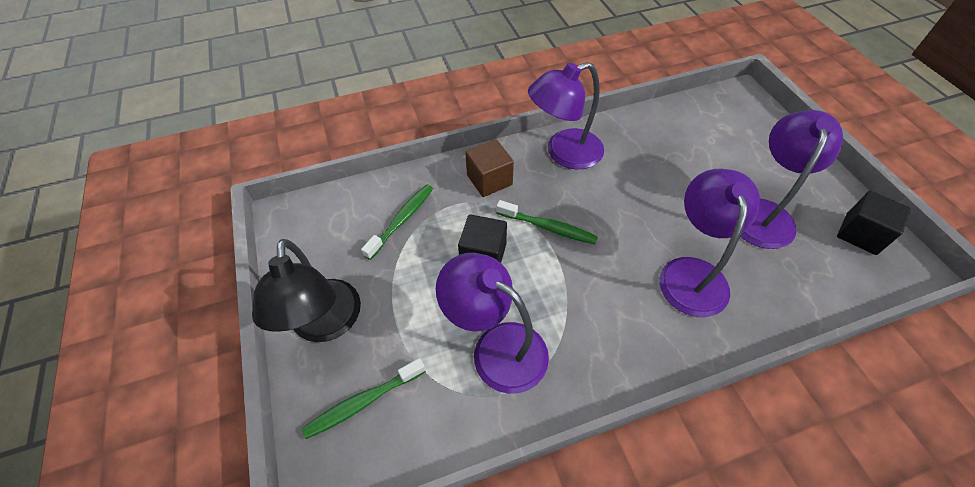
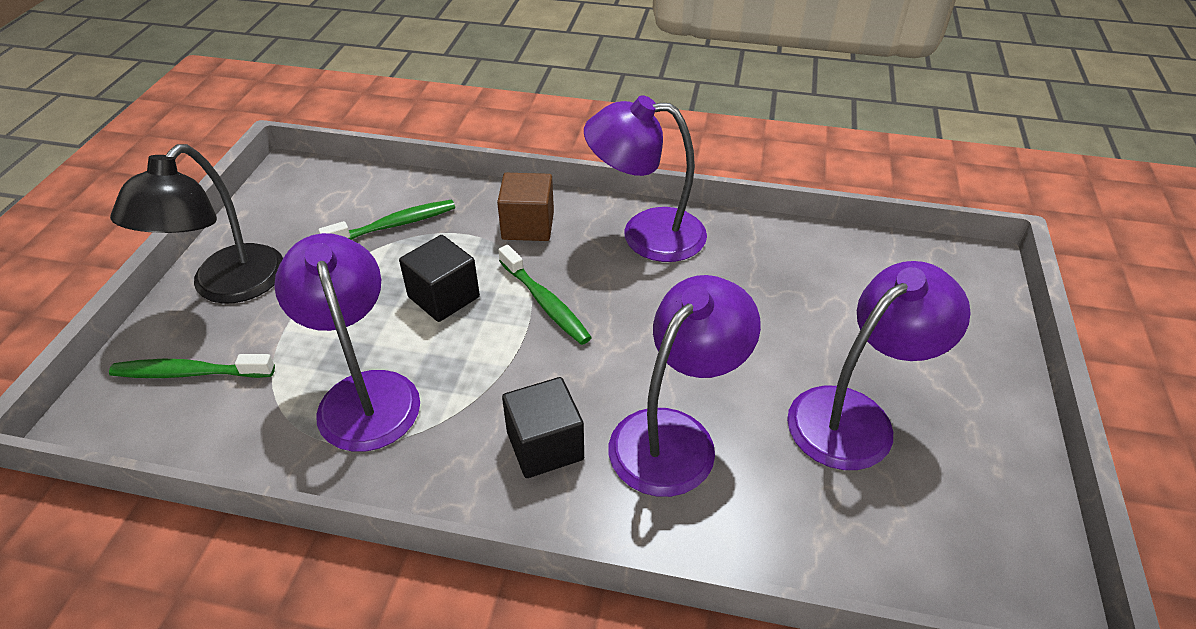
camera: 30 degrees right, 10 degrees down
(860, 234) = (990, 514): black cube -> black cube (545, 445)

